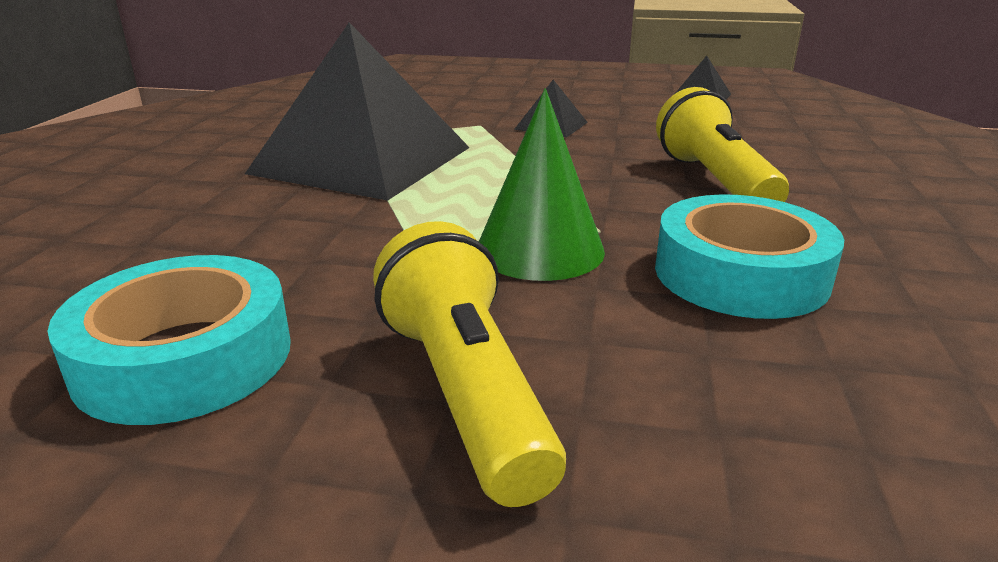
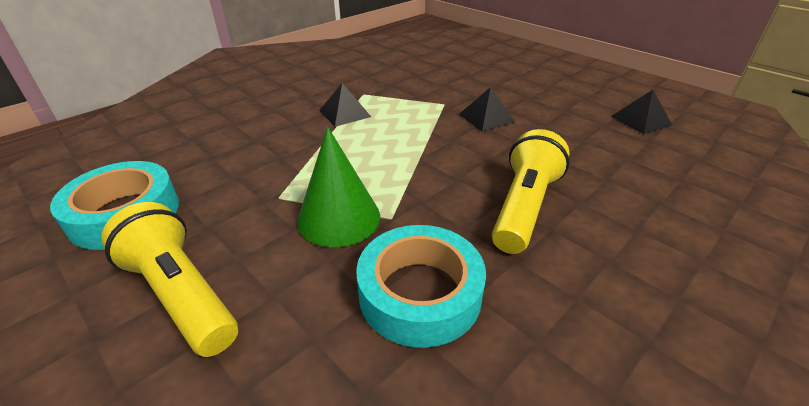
camera: 35 degrees right, 10 degrees up
(362, 160) = (345, 113): black pyramid -> black pyramid, size x0.40
(465, 392) = (181, 294): yellow flashlight -> yellow flashlight turned 60 degrees counterclockwise

